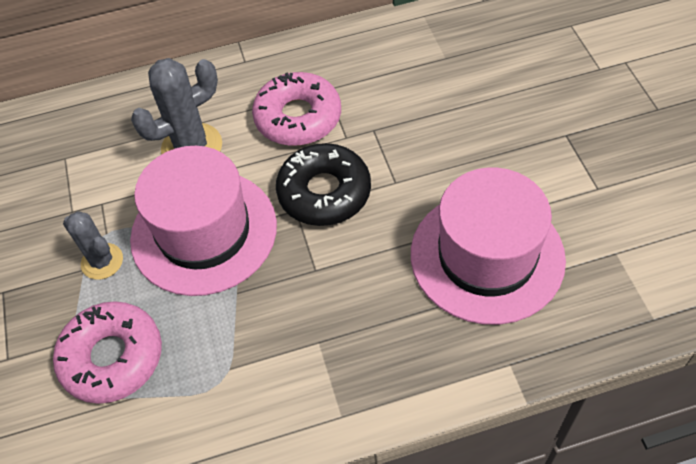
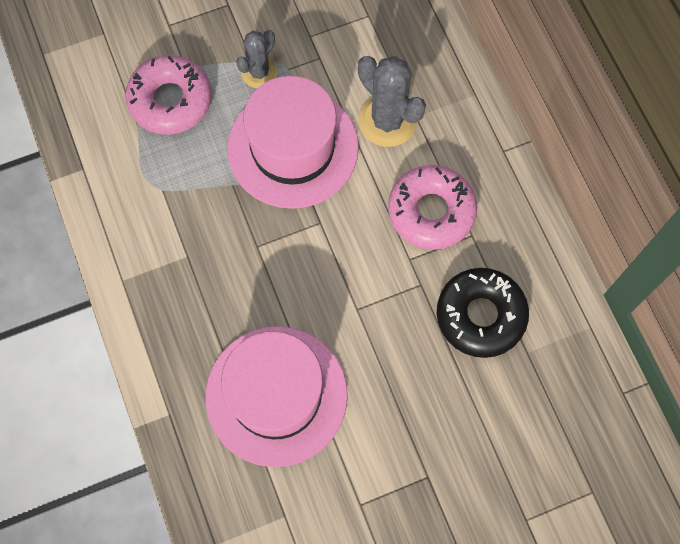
camera: 80 degrees right, 15 degrees up
(324, 192) = (341, 245): black donut -> black donut (480, 315)

